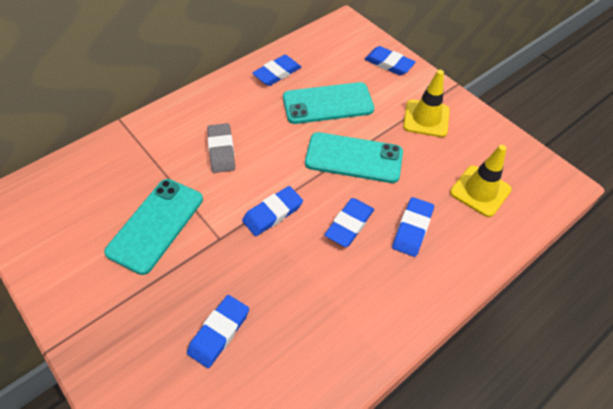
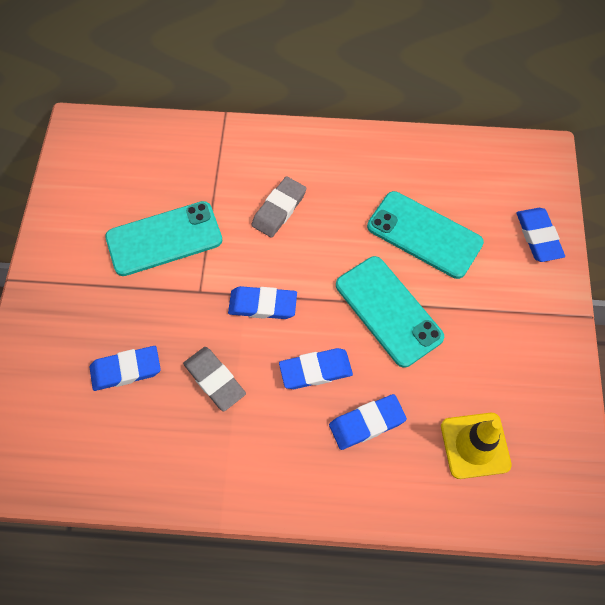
camera: 45 degrees right, 10 degrees up
(277, 73) = (409, 164): blue eraser -> none
(291, 284) = (214, 380): none -> grey eraser
(426, 118) = (508, 328): yellow traffic cone -> none

